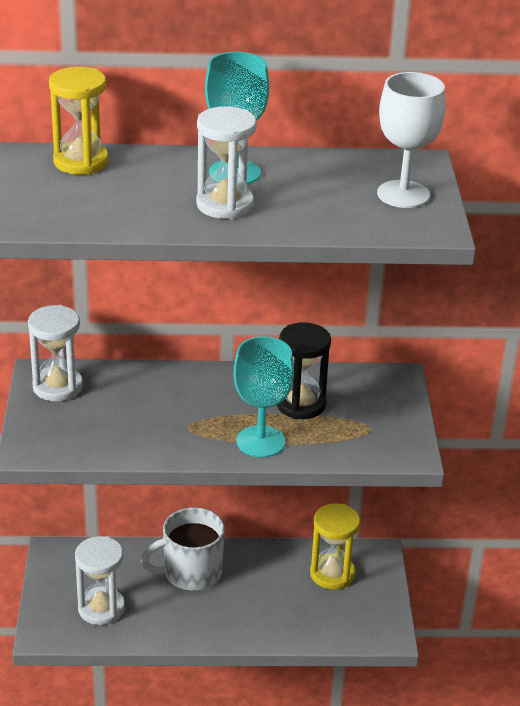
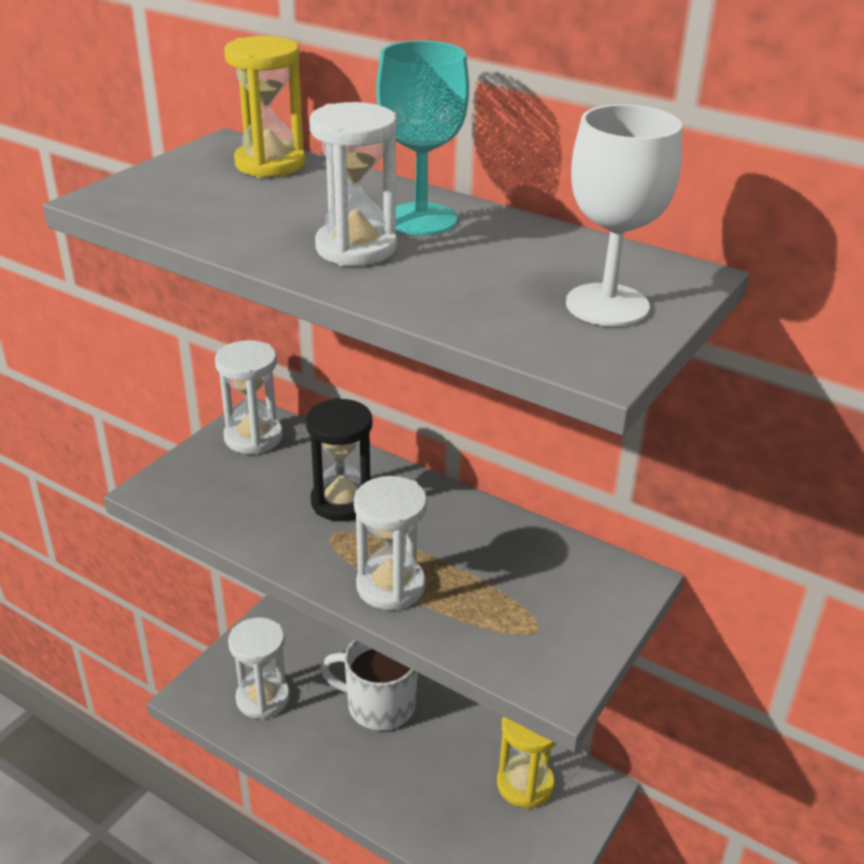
camera: 35 degrees right, 0 degrees up
(260, 441) = (390, 586): turquoise goblet -> white hourglass
(301, 404) = (482, 562): black hourglass -> black hourglass (342, 502)

